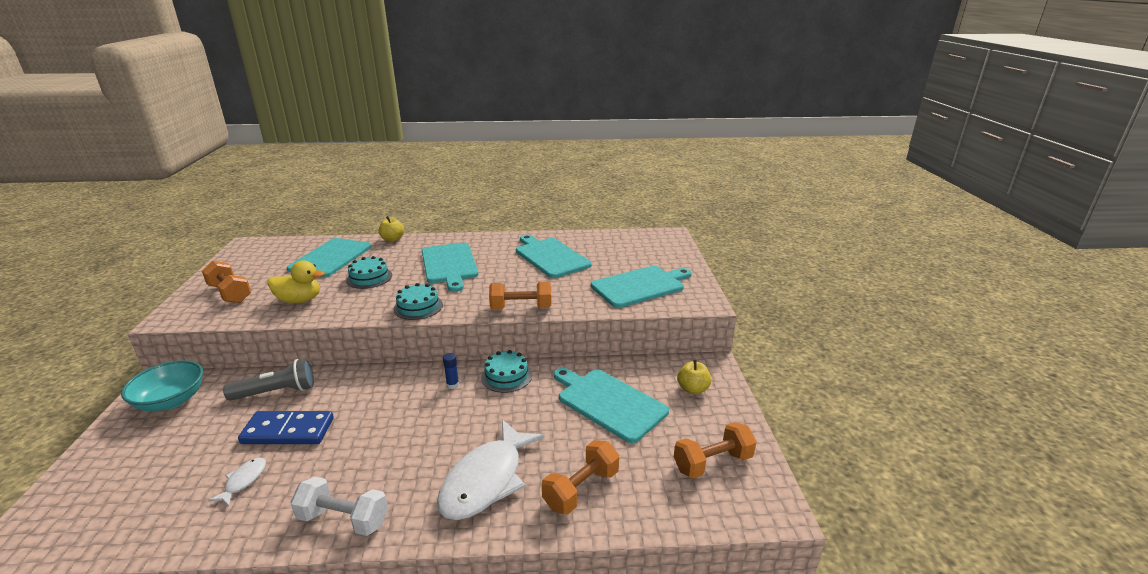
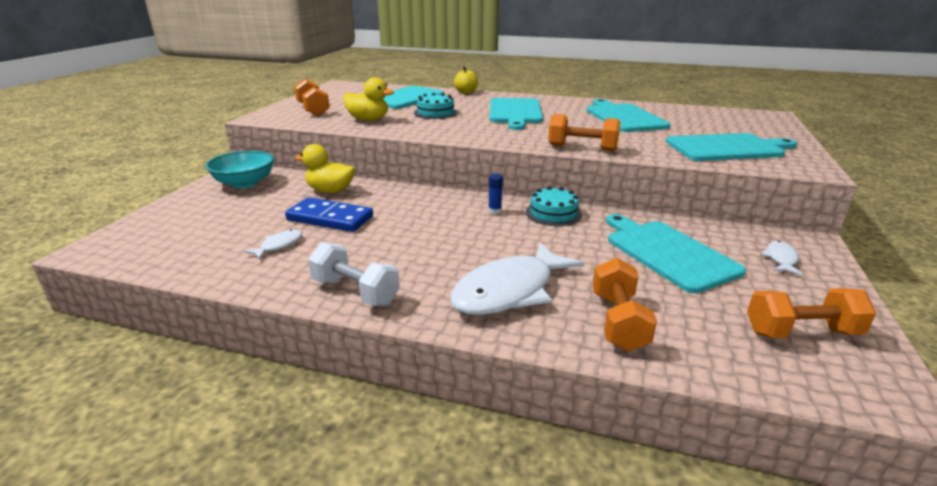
camera: 20 degrees right, 0 degrees up
(276, 392) = (330, 191): grey flashlight -> yellow duck
(418, 307) = (475, 135): turquoise cake -> none
(581, 489) = (618, 321): orange dumbbell -> orange dumbbell turned 60 degrees counterclockwise
(692, 389) = (781, 259): yellow apple -> white fish

